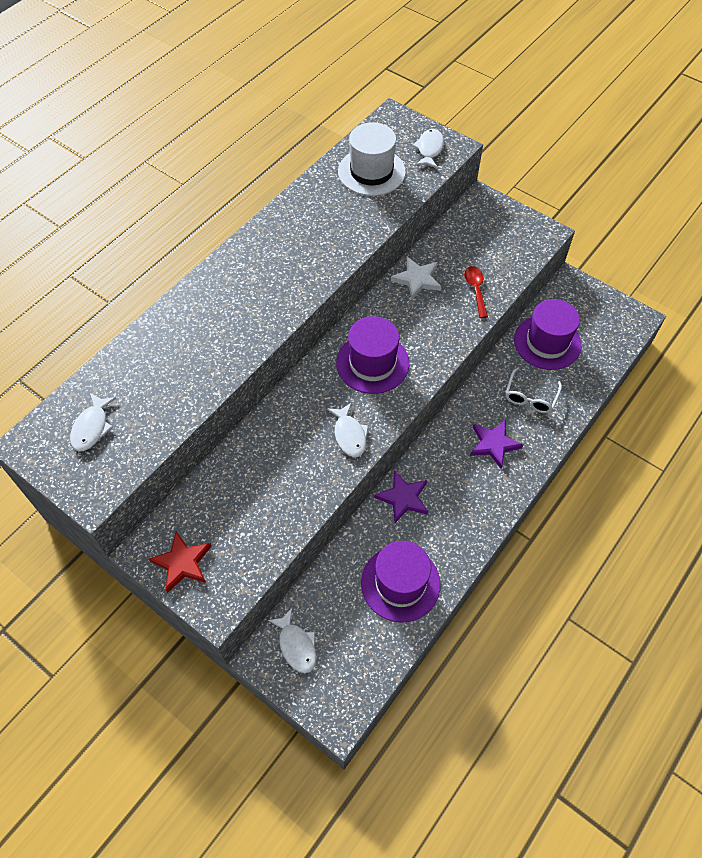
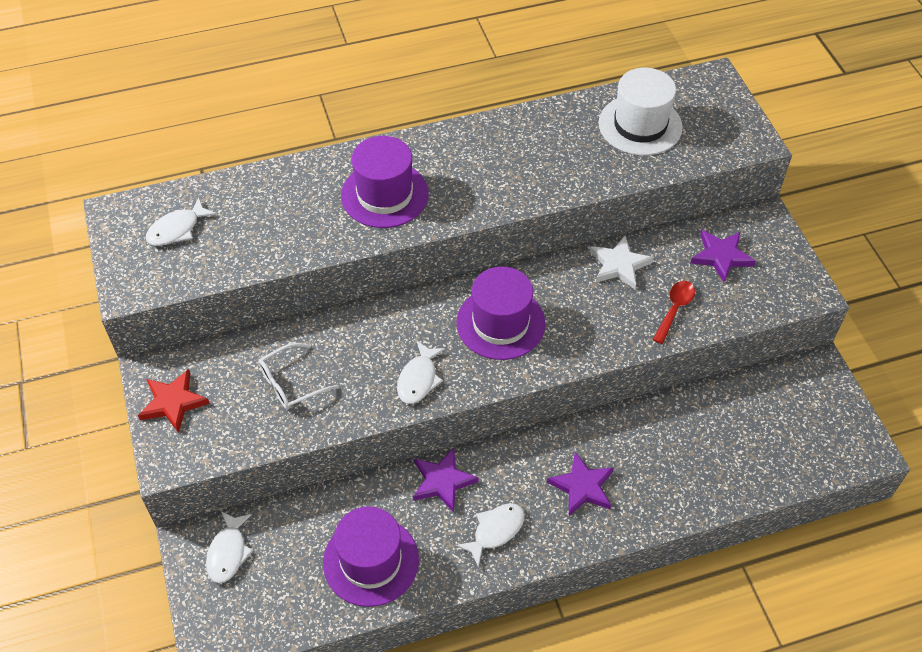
camera: 35 degrees right, 5 degrees down
(429, 149) = (724, 132): white fish -> white fish (495, 531)
(475, 239) = (721, 256): none -> purple star
(530, 397) = (665, 462): white glasses -> white glasses (290, 383)
(547, 342) = (735, 417): purple hat -> purple hat (384, 194)

